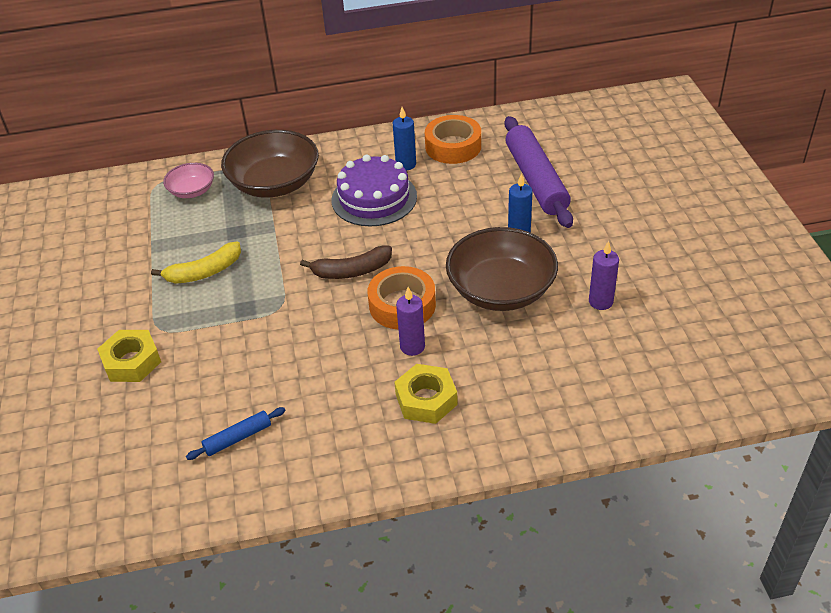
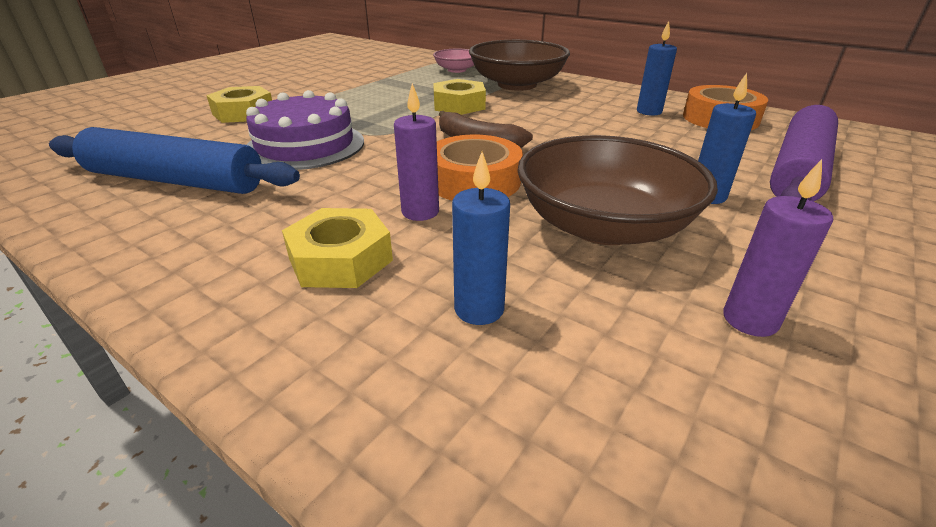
camera: 45 degrees right, 10 degrees down
(204, 272) = (380, 99): yellow banana -> none
(238, 438) = (175, 181): blue rolling pin -> blue rolling pin, size x2.14
(276, 239) = (459, 105): none -> yellow nut
(374, 198) = (582, 116): purple cake -> purple cake (305, 145)
(514, 373) = (479, 309): none -> blue candle

